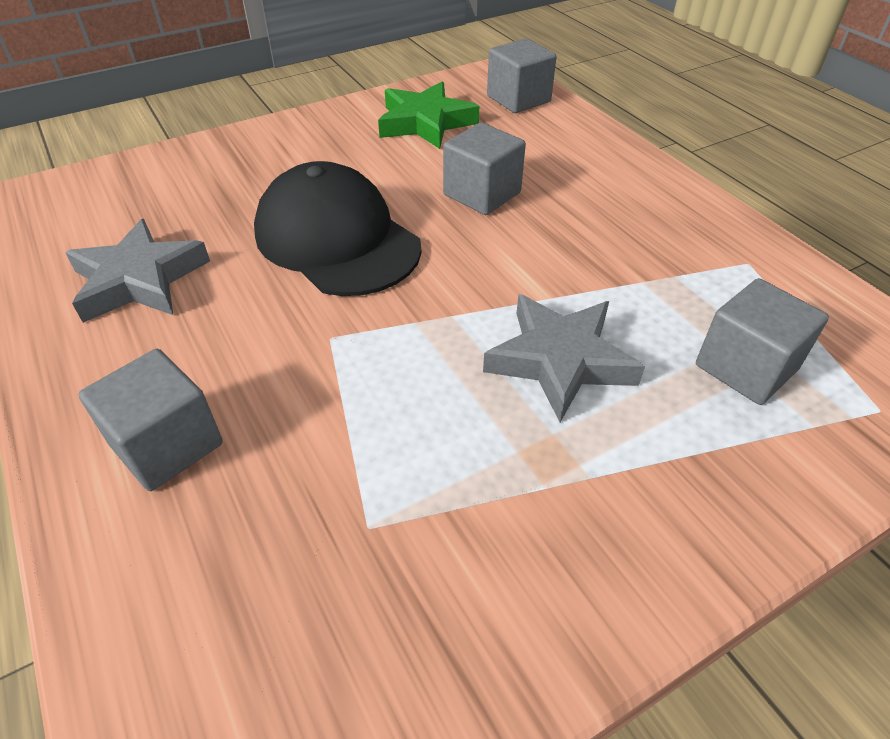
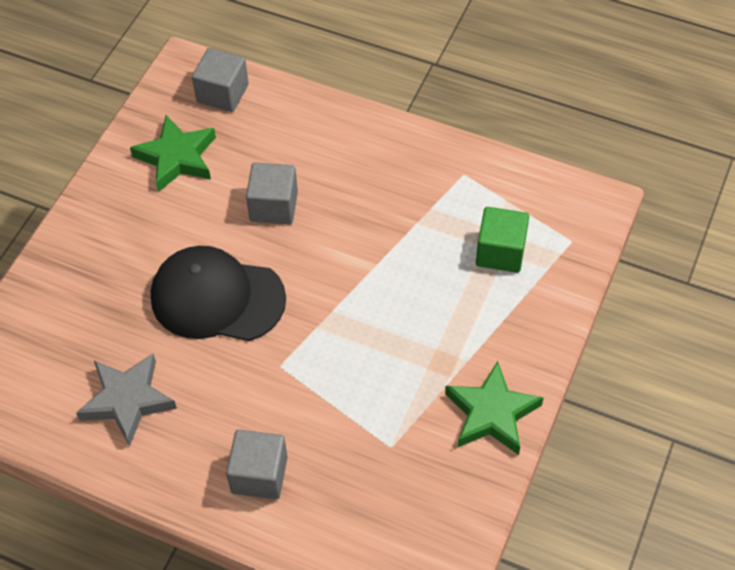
camera: 35 degrees left, 10 degrees up
(560, 360) = (410, 304): grey star -> none
(570, 582) = (491, 413): none -> green star
(746, 367) = (500, 252): grey cube -> green cube

